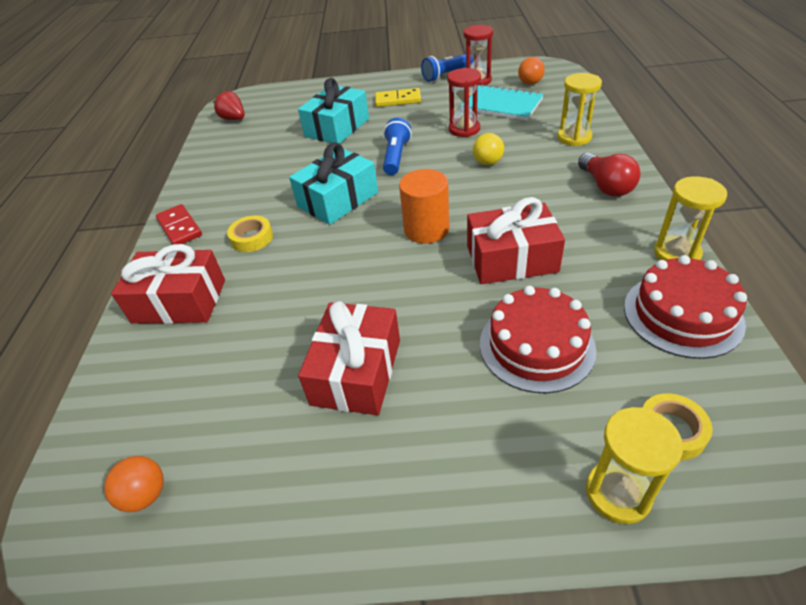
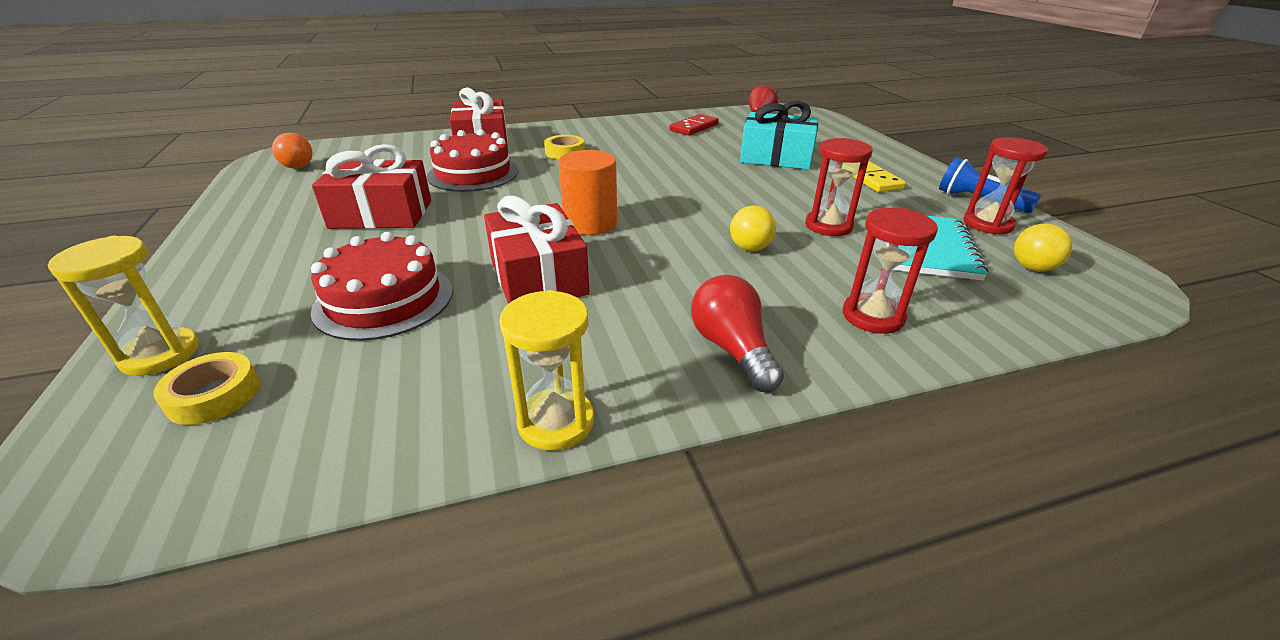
camera: 70 degrees right, 10 degrees down
(180, 227) = (576, 127): red domino -> red domino (694, 127)
(338, 200) = (634, 176): turquoise gift -> none
(396, 157) = (732, 193): blue flashlight -> none
(530, 83) = (1032, 268): orange ball -> yellow ball
(574, 137) = (873, 316): yellow hourglass -> red hourglass
(605, 186) = (732, 349): red light bulb -> red light bulb turned 105 degrees clockwise
(682, 314) = (409, 419): red cake -> red cake (473, 174)

